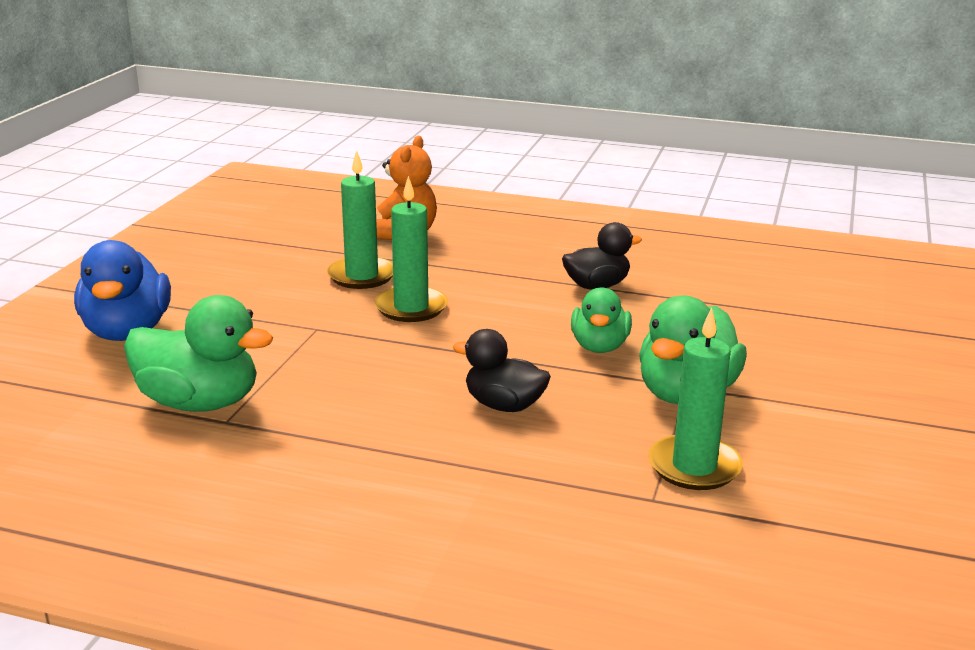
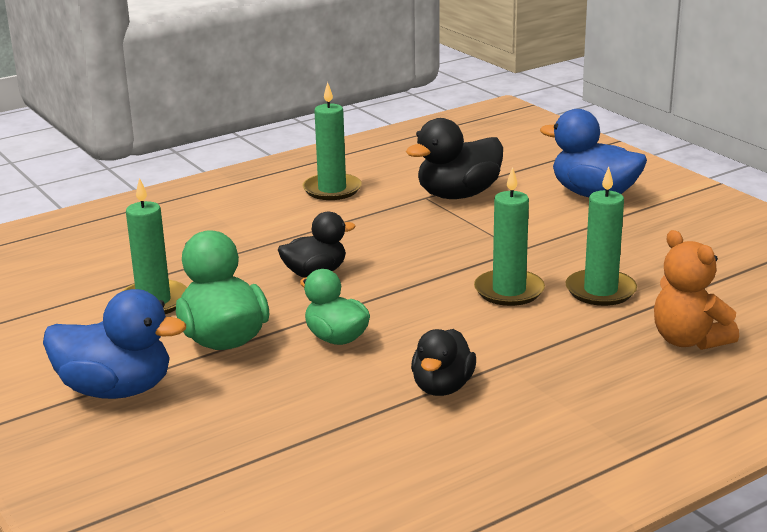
camera: 130 degrees right, 0 degrees up
(200, 403) = (458, 195): green duck -> black duck
(265, 495) = (332, 190): none -> green candle
(832, 402) = (116, 390): none -> blue duck

